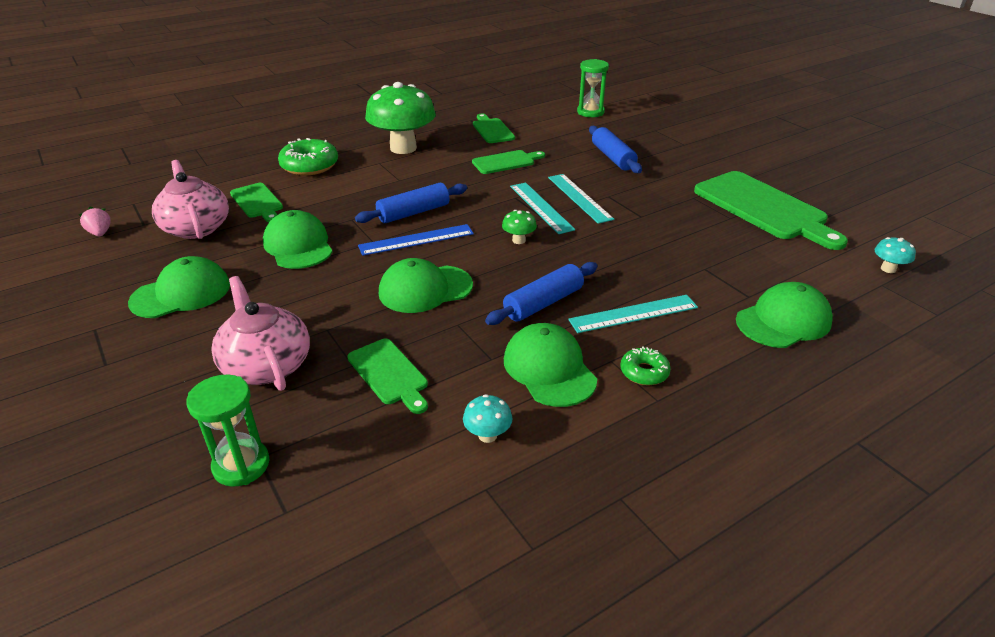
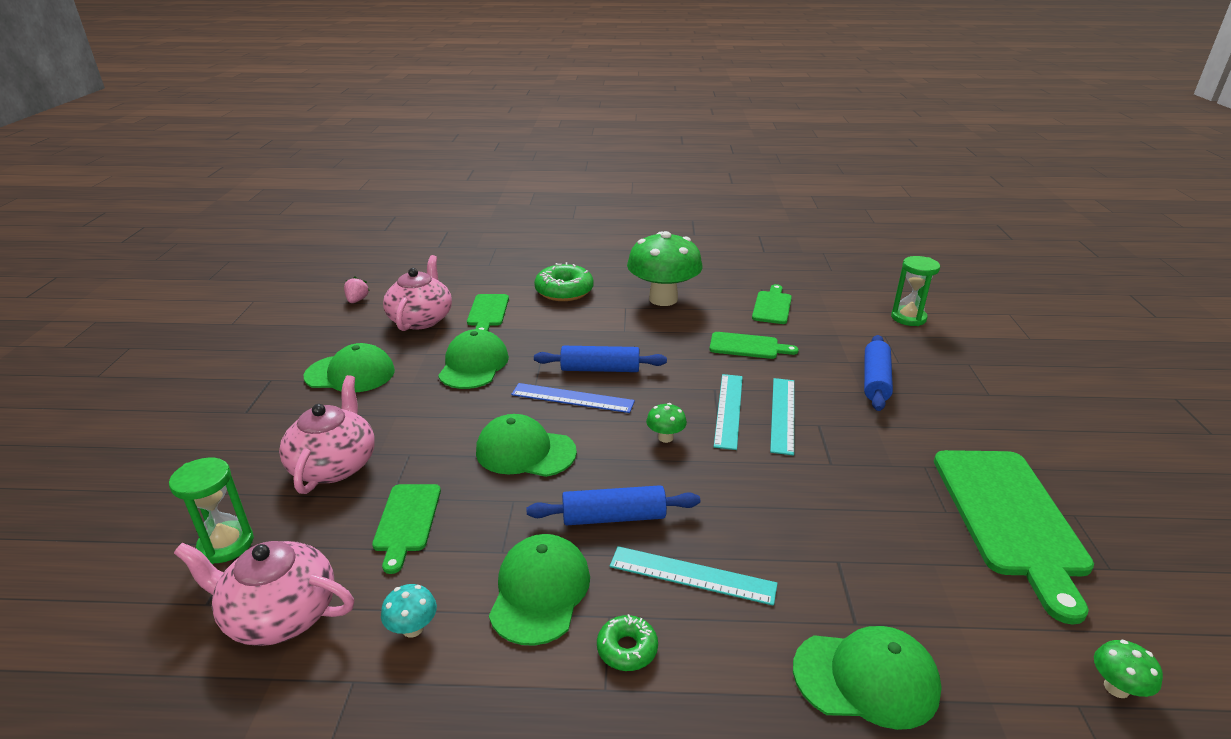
camera: 35 degrees right, 5 degrees down
(366, 483) = (280, 614): none -> pink teapot
(888, 269) = (1116, 688): turquoise mushroom -> green mushroom

